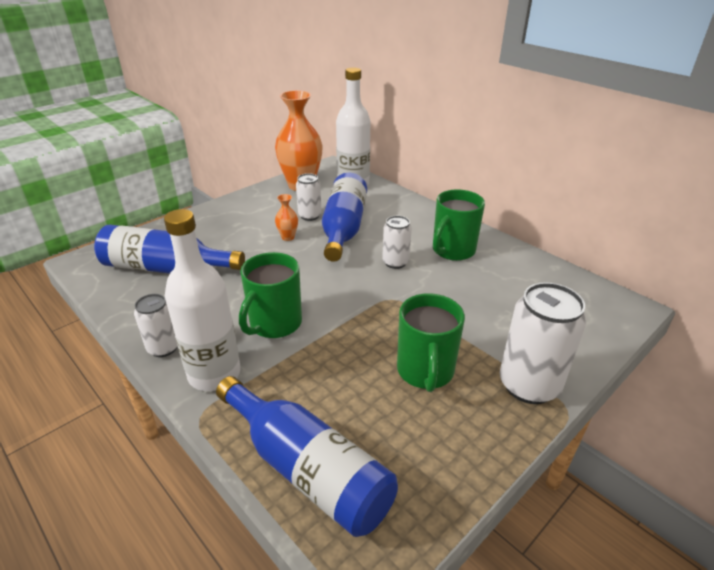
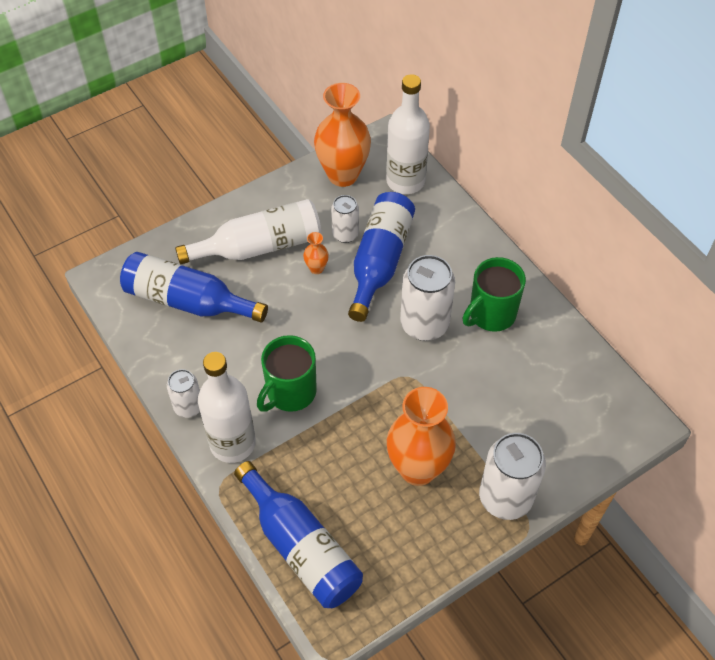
camera: 10 degrees right, 20 degrees up
(234, 229) = (260, 246): none -> white bottle
(395, 262) = (424, 324): white can -> white can, size x1.74
(425, 371) = (418, 469): green mug -> orange vase

